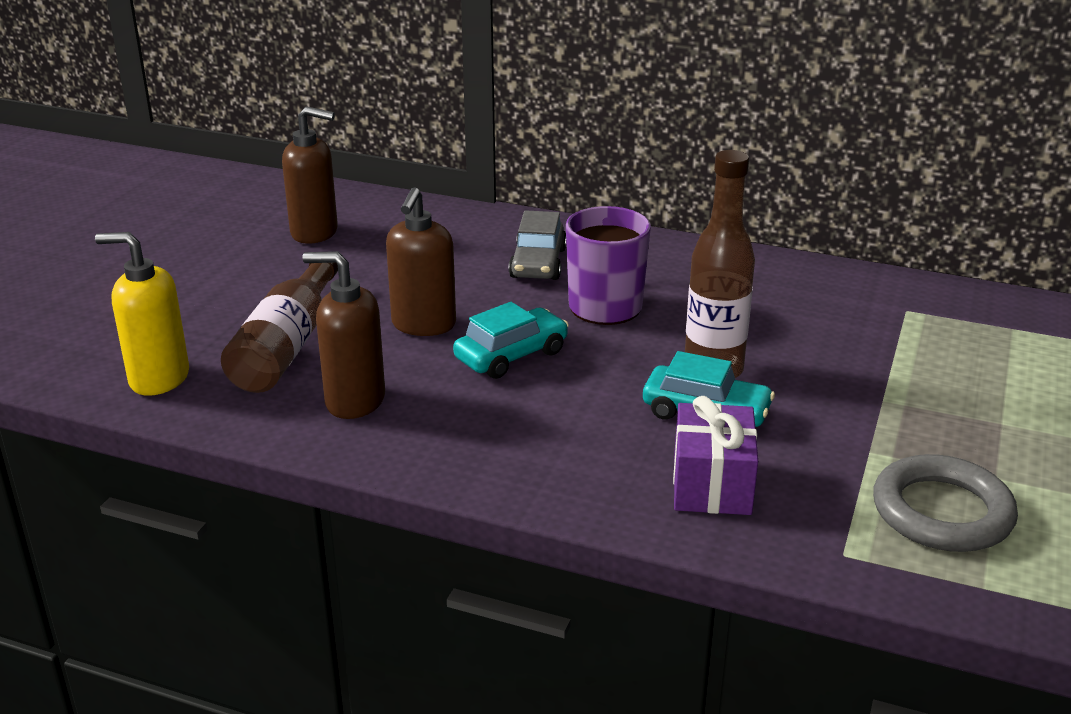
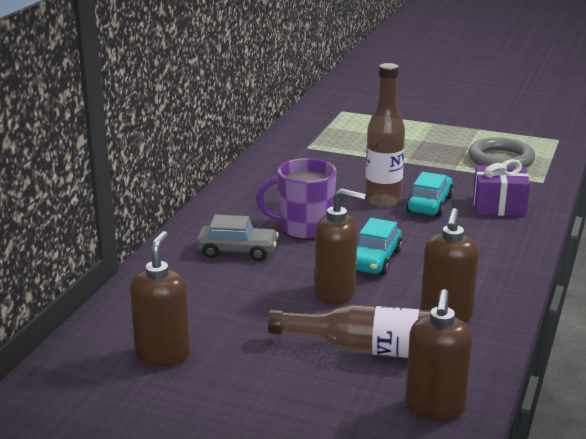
camera: 90 degrees left, 5 degrees down
(159, 379) = (435, 407): yellow soap dispenser -> brown soap dispenser
(511, 355) = (375, 260): turquoise car -> turquoise car turned 120 degrees counterclockwise

